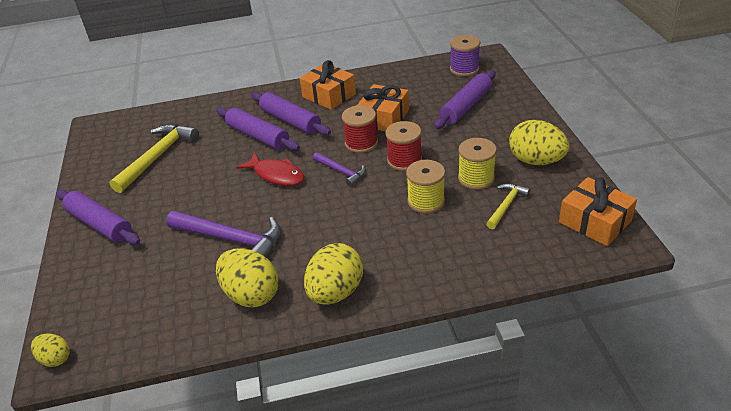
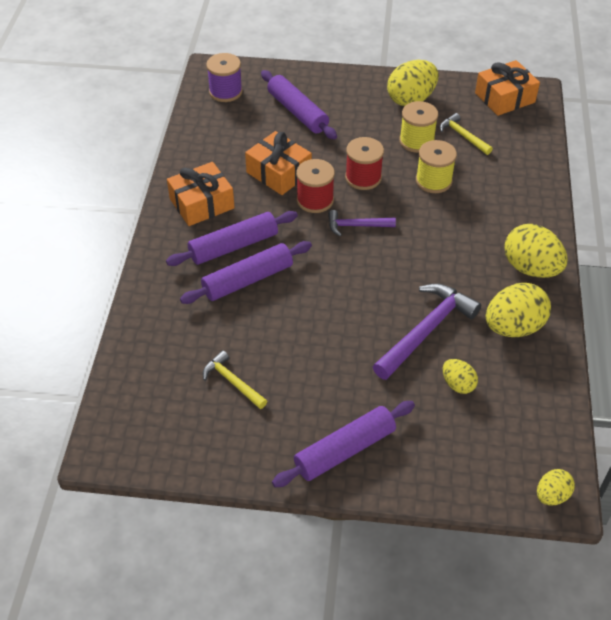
camera: 75 degrees left, 10 degrees up
(157, 157) = (232, 382): yellow hammer -> yellow hammer, size x0.56
(174, 272) = (458, 384): none -> yellow egg
(276, 175) = (334, 277): red fish -> none
(341, 171) = (356, 226): purple hammer -> purple hammer turned 150 degrees counterclockwise

